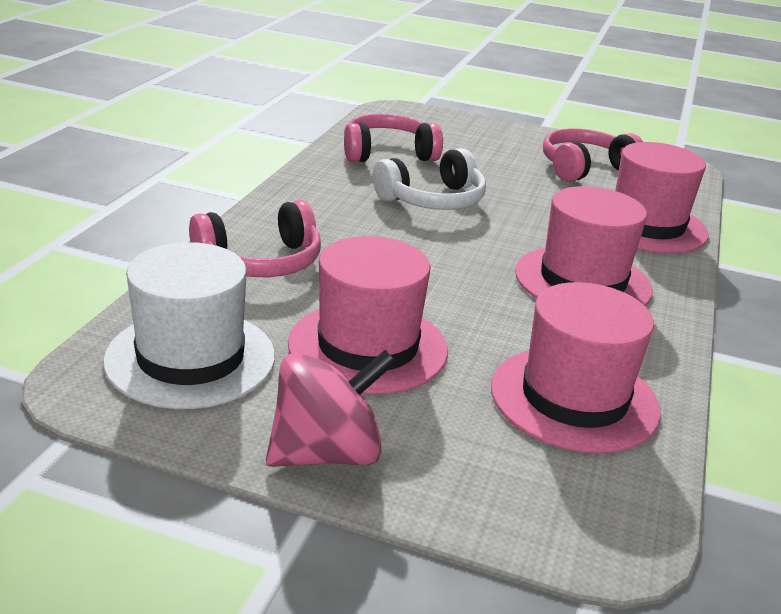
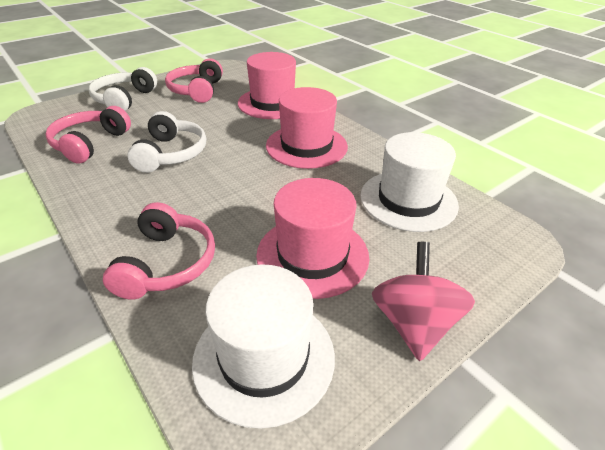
camera: 55 degrees left, 10 degrees up
(493, 137) = (124, 99): none -> white headphones
(574, 398) = (408, 200): pink hat -> white hat

